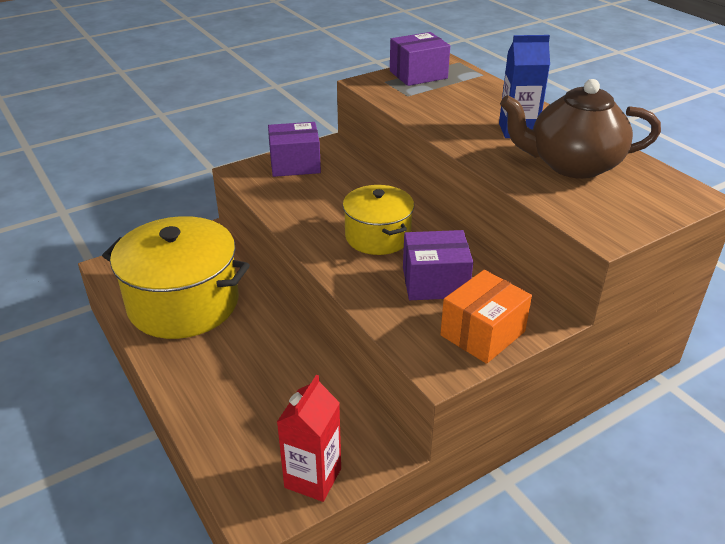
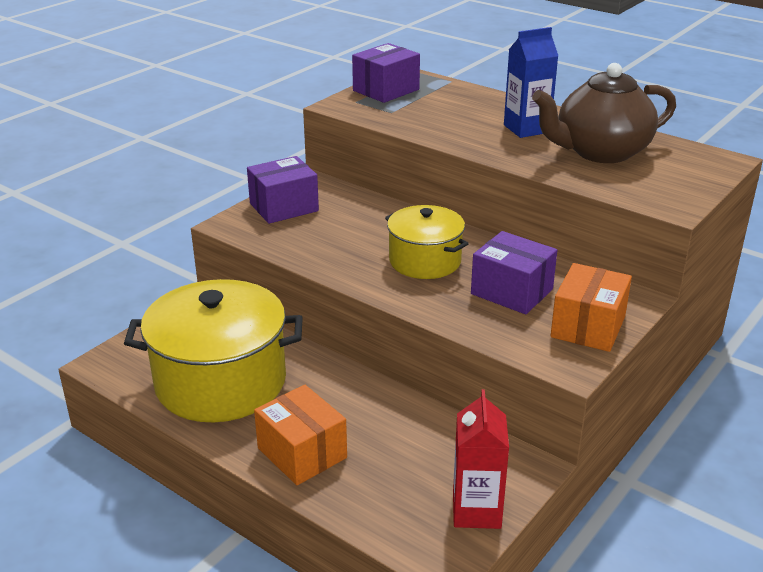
camera: 20 degrees left, 5 degrees down
(205, 382) = (302, 453): none -> orange box
(435, 282) = (512, 291): purple box -> purple box turned 60 degrees clockwise

